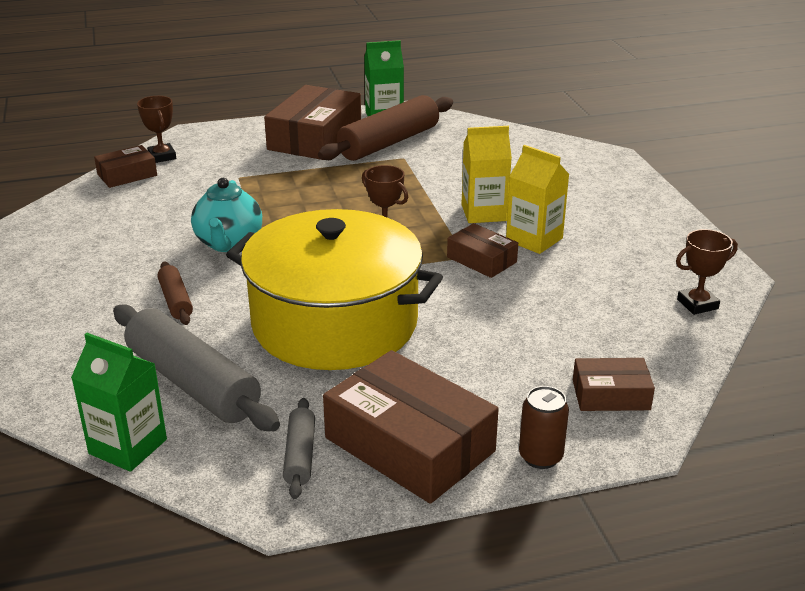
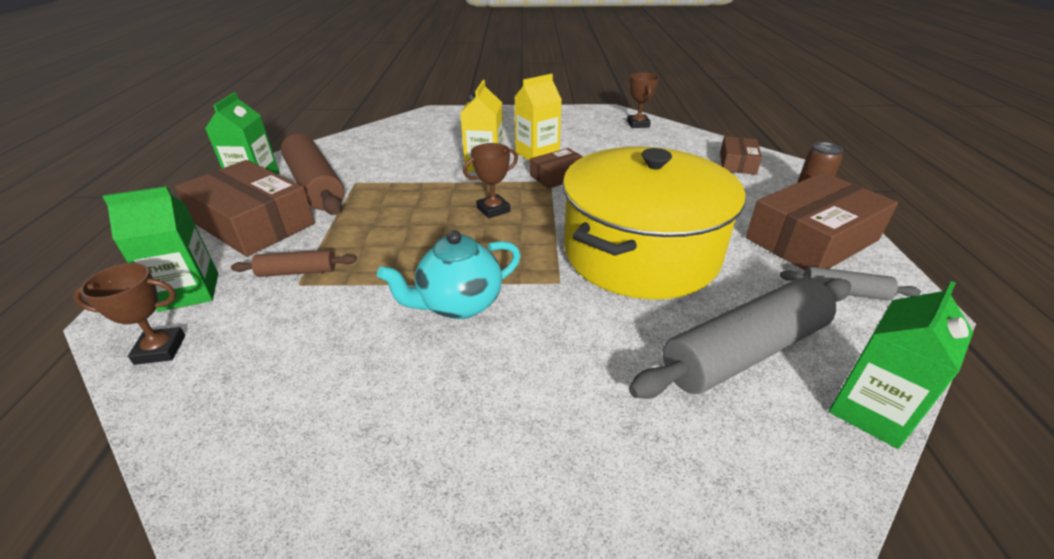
camera: 75 degrees left, 5 degrees up
(127, 175) = (182, 392): brown box -> none
(176, 301) = (574, 356): brown rolling pin -> brown rolling pin (297, 272)
(220, 145) = (189, 292): none -> green carton
(229, 243) = (459, 304): turquoise teapot -> turquoise teapot turned 135 degrees clockwise

